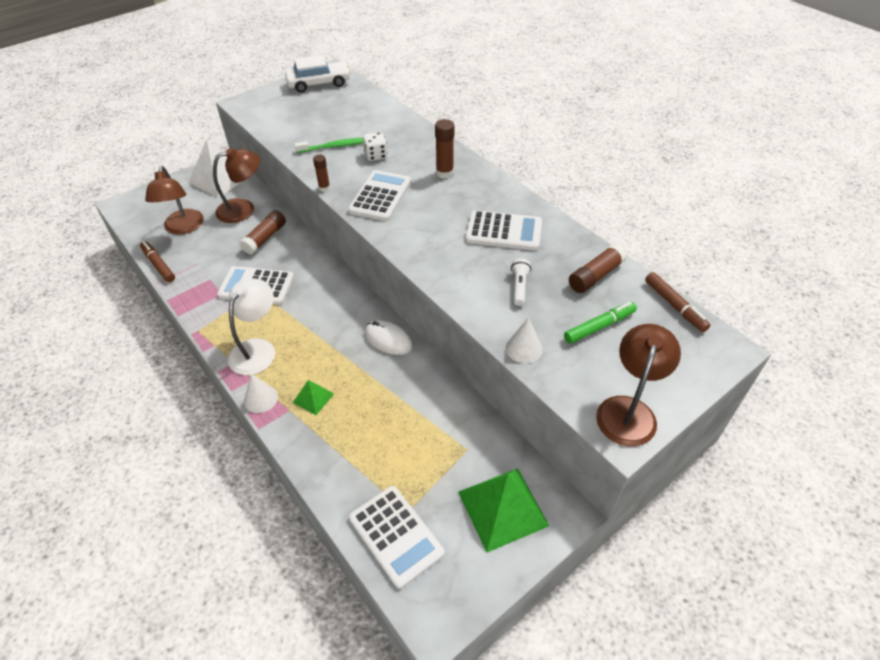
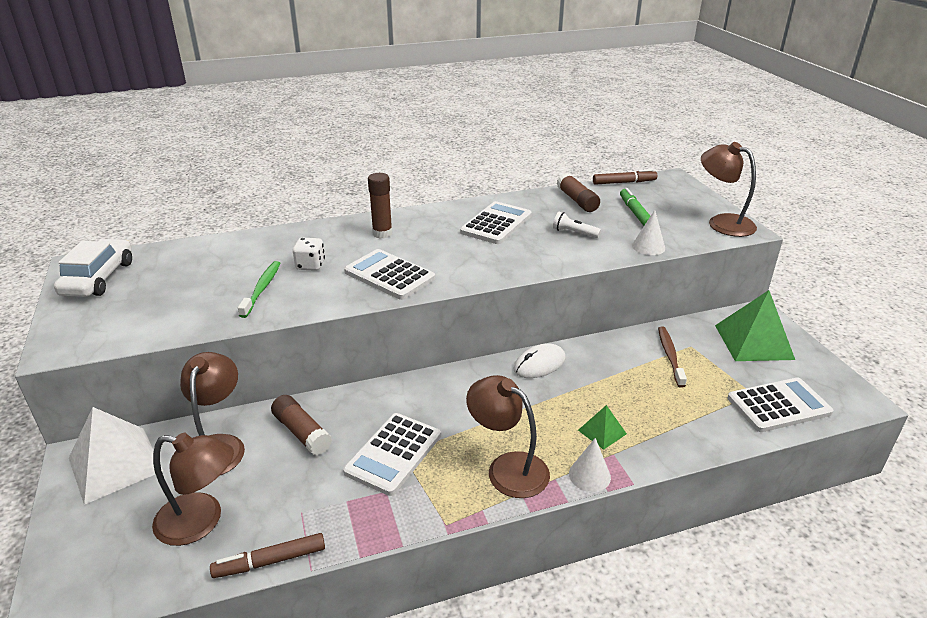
camera: 70 degrees left, 15 degrees down
(257, 349) = (507, 468): white lamp -> brown lamp
(324, 188) = (341, 308): brown glue stick -> none
(442, 433) = (670, 356): none -> brown toothbrush

